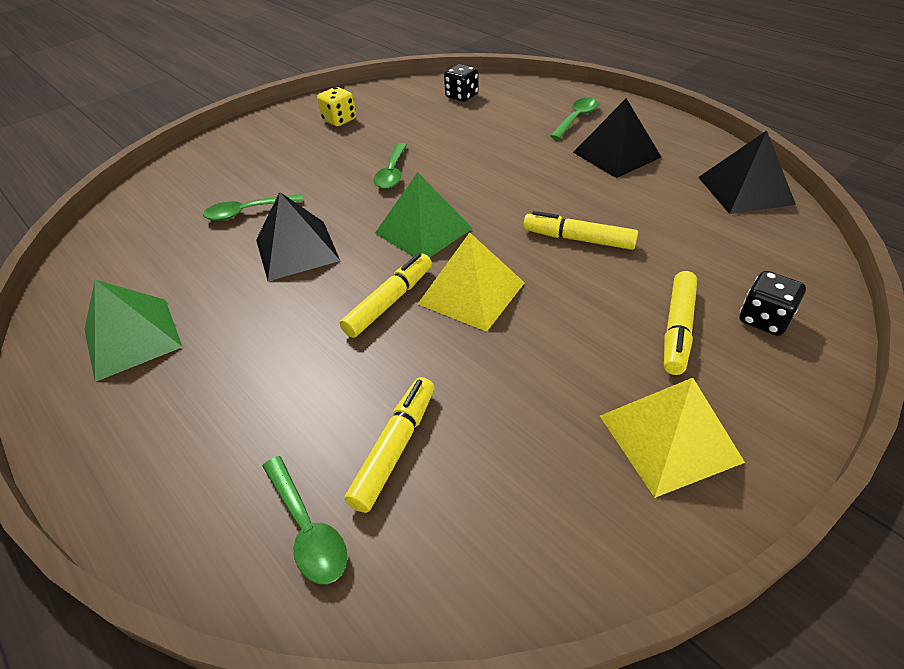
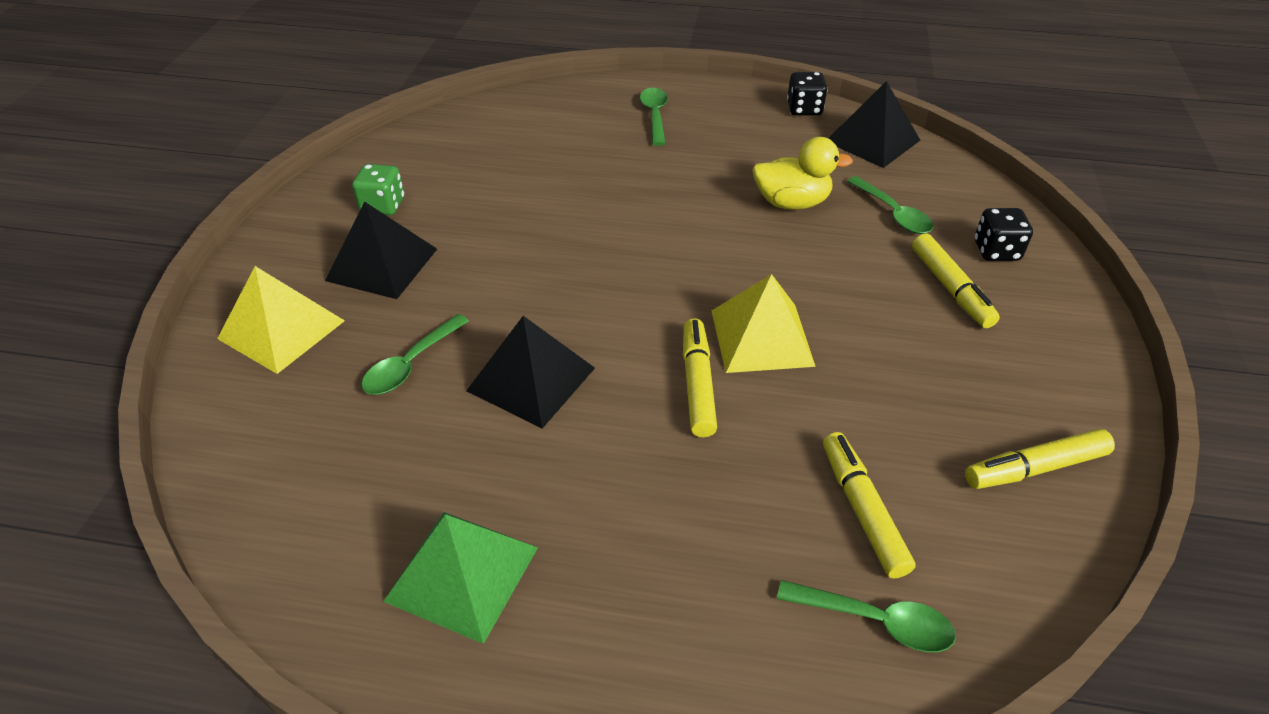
camera: 40 degrees left, 0 degrees up
(339, 120) = (383, 206): yellow dice -> green dice
(392, 173) = (531, 247): green spoon -> green spoon (893, 214)
(423, 230) = (642, 296): green pyramid -> none
(462, 96) = (501, 127): black dice -> black dice (804, 109)
(578, 239) = (793, 242): yellow marker -> yellow marker (1034, 468)
(612, 211) = (791, 203): none -> yellow duck
(616, 154) = (734, 143): black pyramid -> black pyramid (382, 264)
(669, 438) = (1034, 379): yellow pyramid -> yellow pyramid (281, 329)

